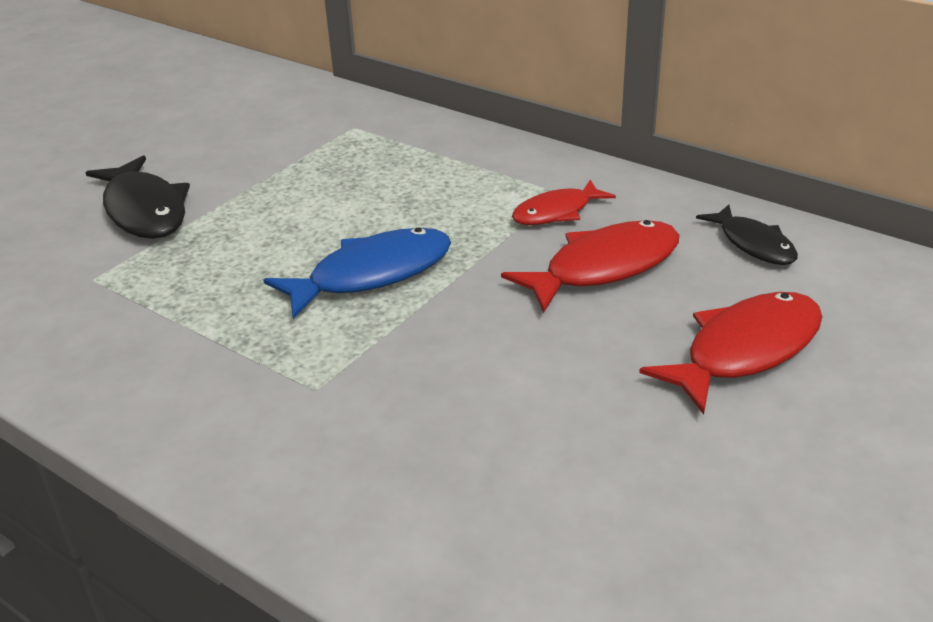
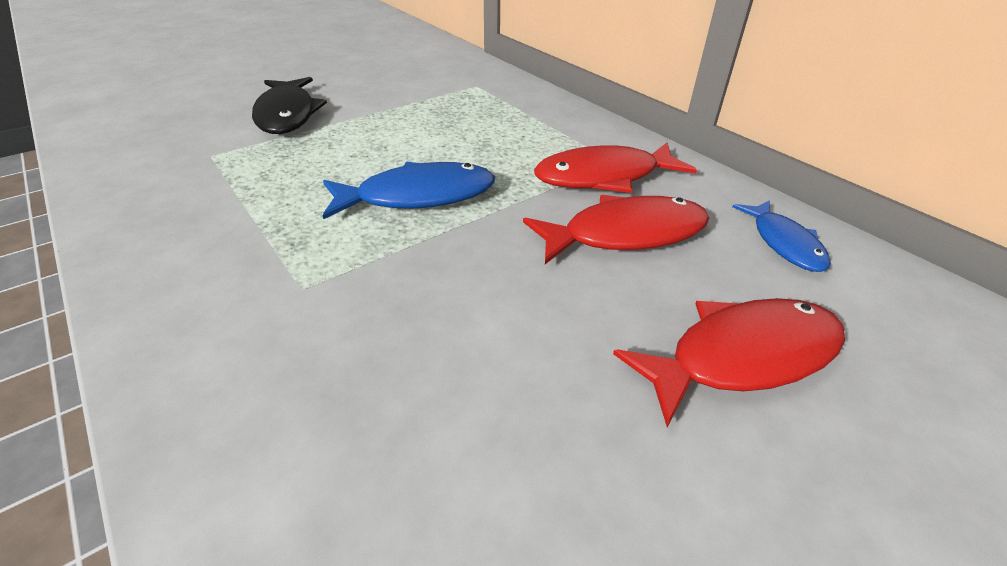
camera: 15 degrees right, 5 degrees up
(556, 212) = (604, 177): red fish -> red fish, size x1.59
(753, 244) = (784, 243): black fish -> blue fish

